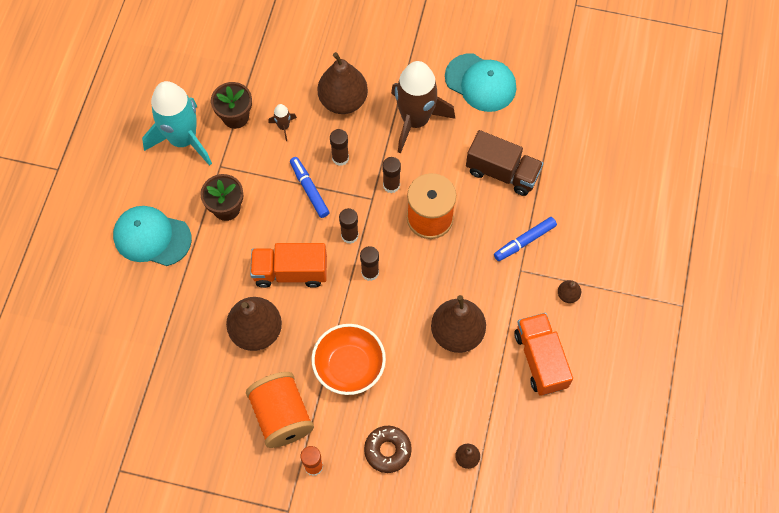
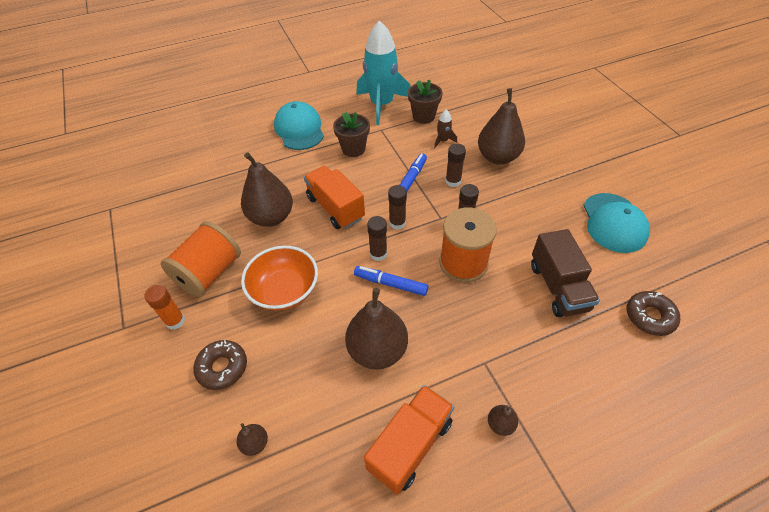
camera: 55 degrees right, 15 degrees down
(415, 120) = (533, 204): brown rocket -> none
(524, 241) = (515, 347): blue marker -> blue marker (390, 284)
(568, 138) = (649, 317): none -> brown donut

